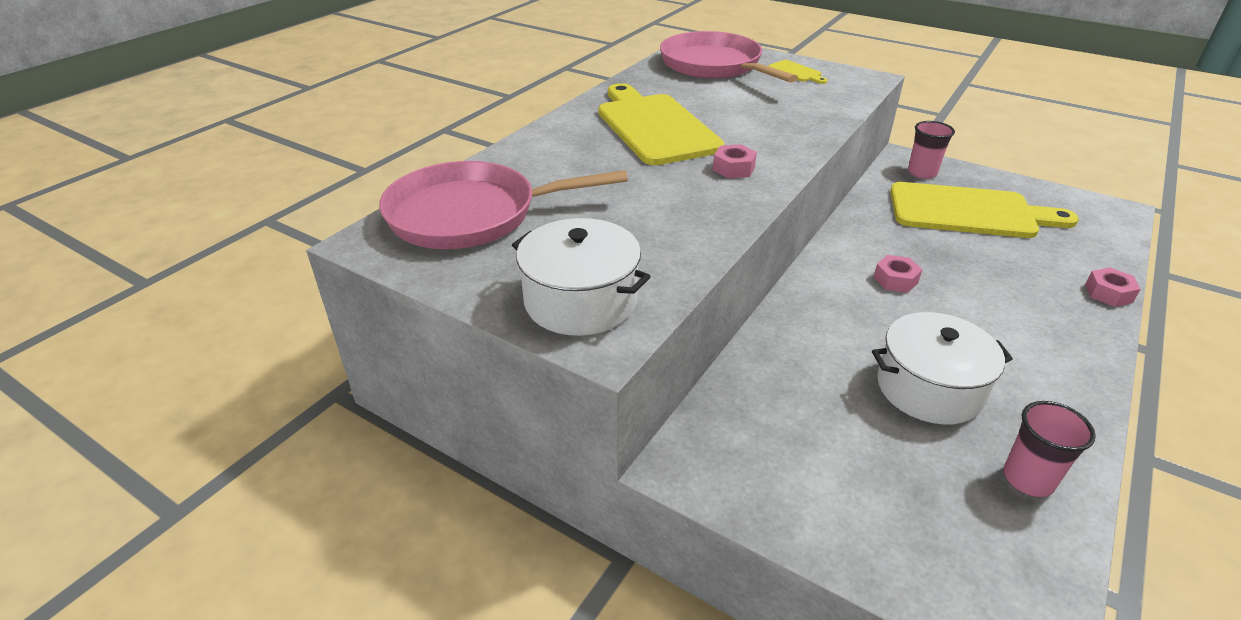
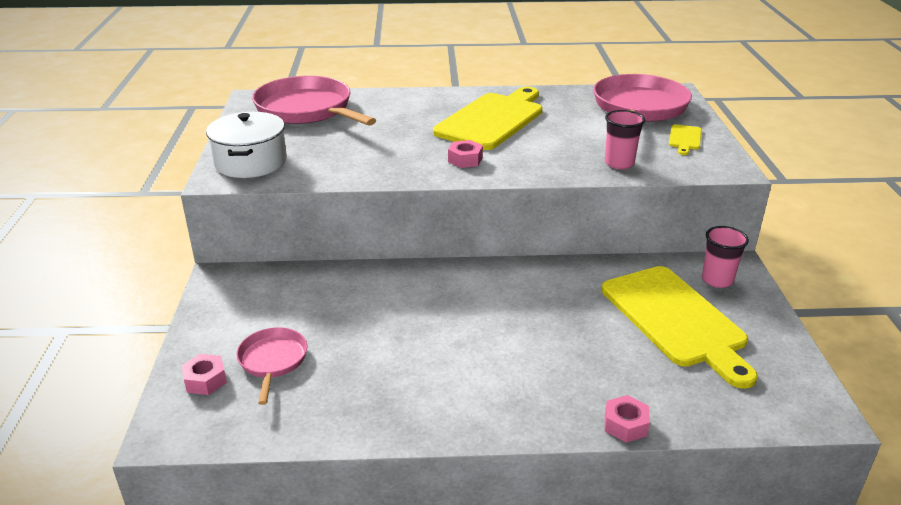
camera: 55 degrees right, 5 degrees down
(895, 280) = (506, 305): pink nut -> pink nut (205, 380)
(911, 478) = (272, 360): none -> pink pan
(929, 388) = (376, 349): white pot -> none
(1028, 479) = (310, 411): pink cup -> pink cup (619, 163)

